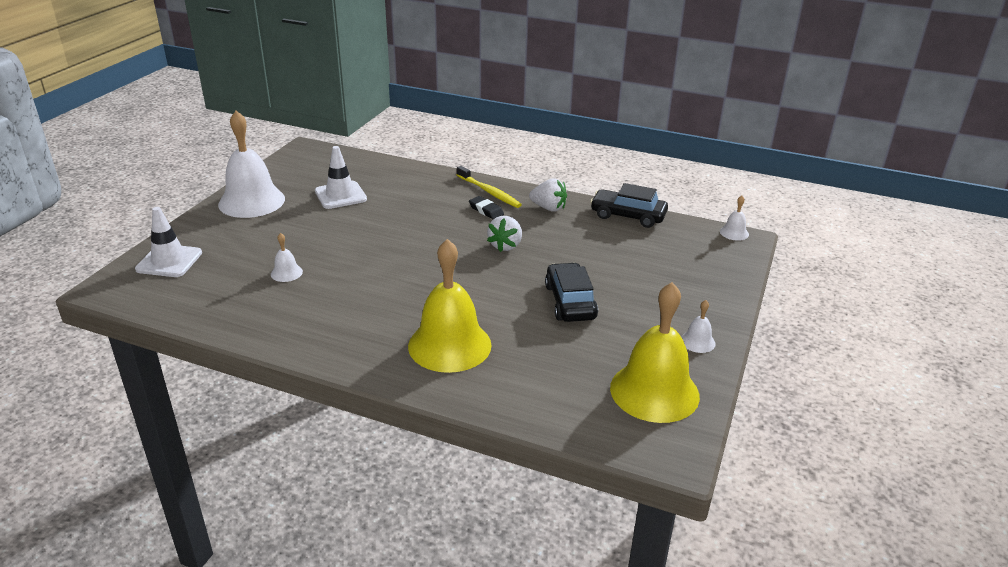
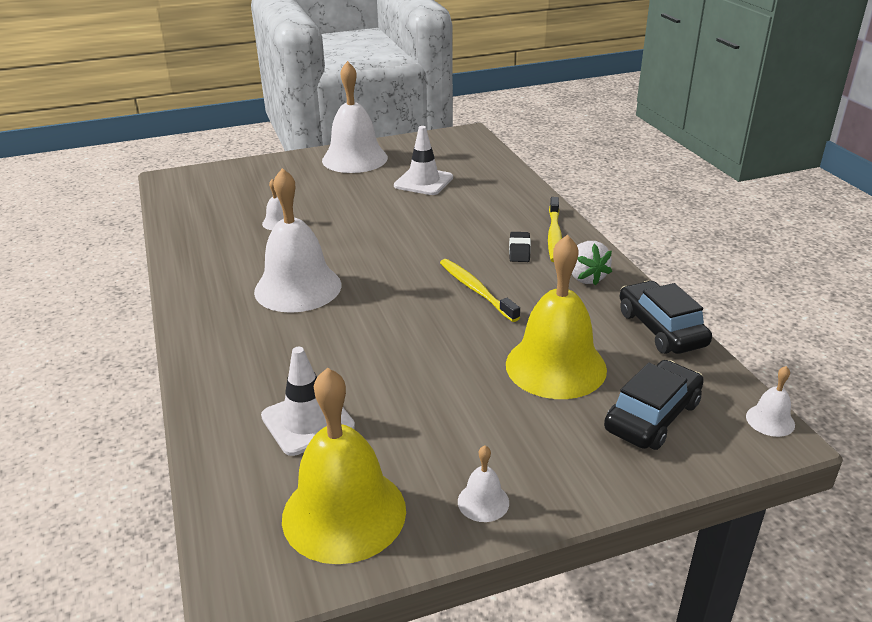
camera: 50 degrees right, 0 degrees up
(169, 261) = (231, 178): white traffic cone -> white traffic cone (307, 421)
(394, 304) = (298, 288): none -> white bell
(449, 345) = (272, 345): yellow bell -> yellow bell (555, 366)
(505, 246) = (476, 290): white strawberry -> yellow toothbrush
(570, 302) = (434, 375): black car -> black car (652, 416)

